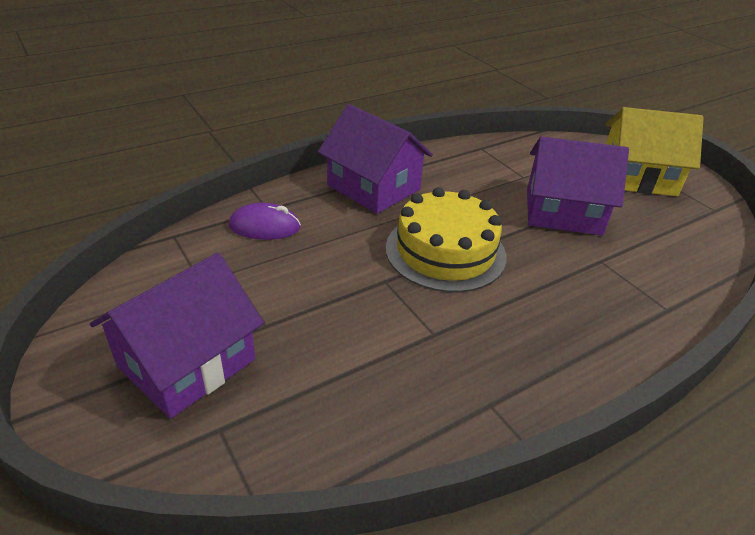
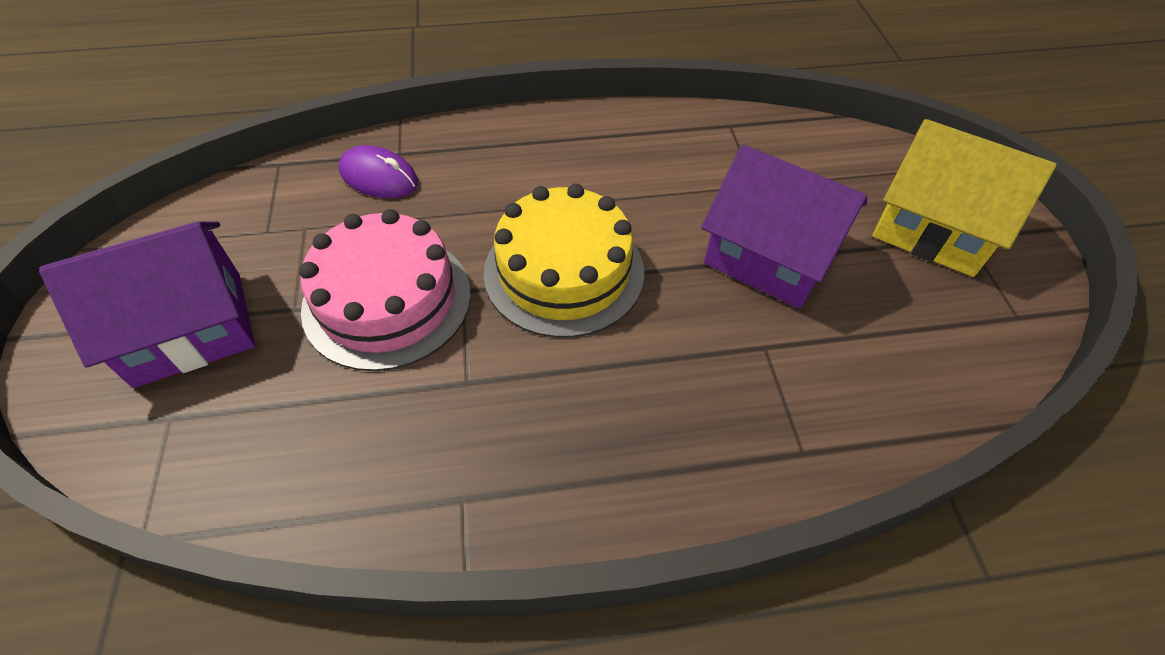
camera: 25 degrees right, 15 degrees up
(335, 301) = (387, 300): none -> pink cake
(373, 187) = (542, 153): purple house -> none

